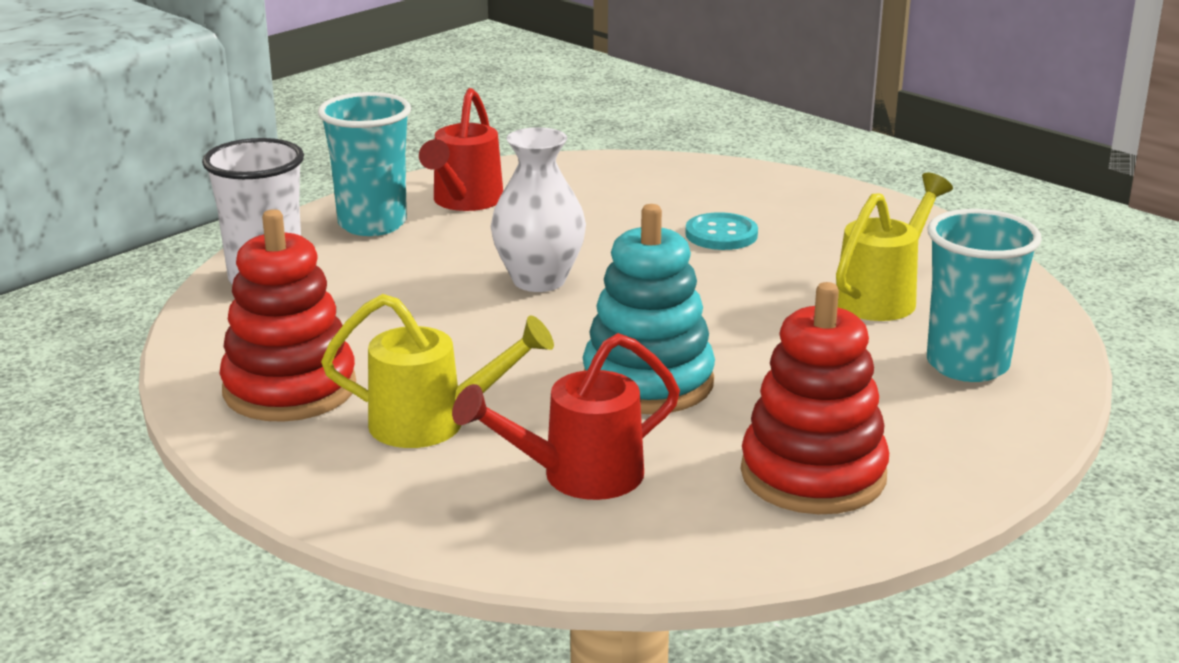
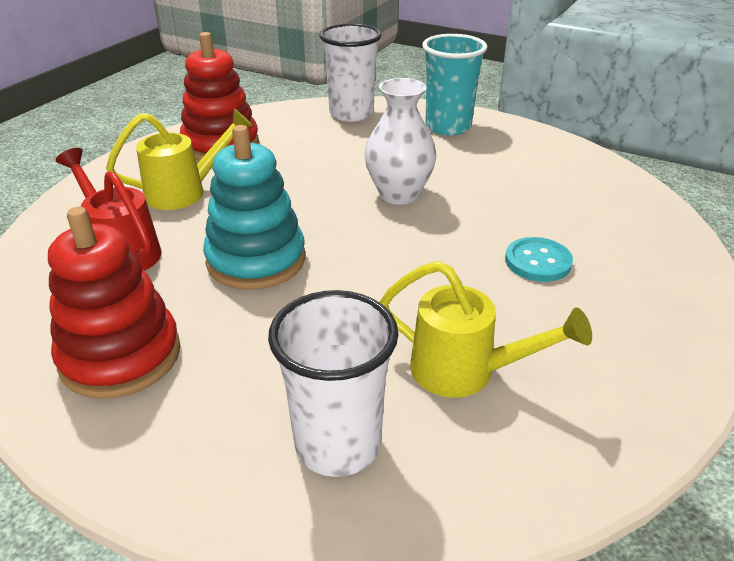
camera: 75 degrees right, 10 degrees up
(433, 424) = (185, 192): yellow watering can -> yellow watering can turned 105 degrees counterclockwise
(464, 202) = (508, 148): red watering can -> none
(967, 365) = (338, 445): turquoise cup -> white cup

